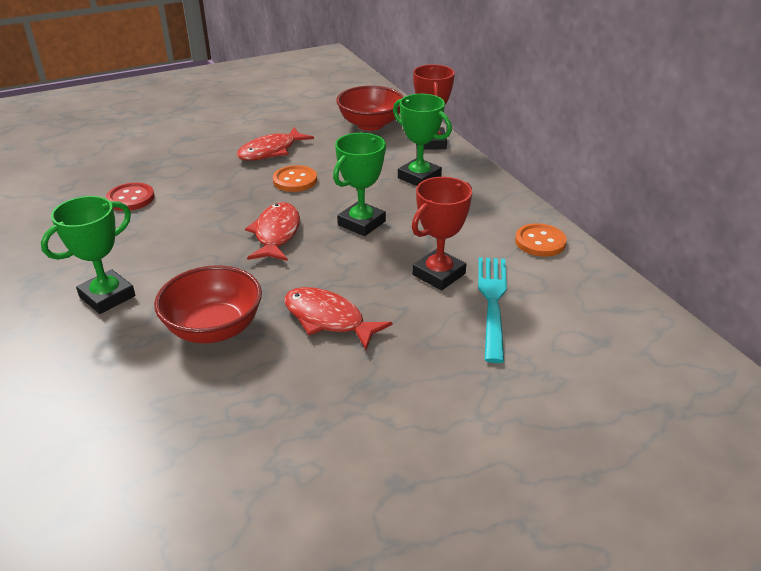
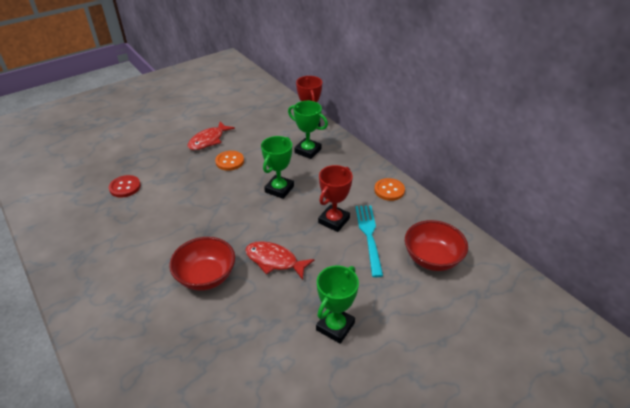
camera: 10 degrees left, 5 degrees up
(107, 296) = (131, 263): green trophy -> green trophy (335, 326)
(276, 234) = (227, 203): red fish -> none
(370, 124) = (268, 113): red bowl -> red bowl (432, 258)

